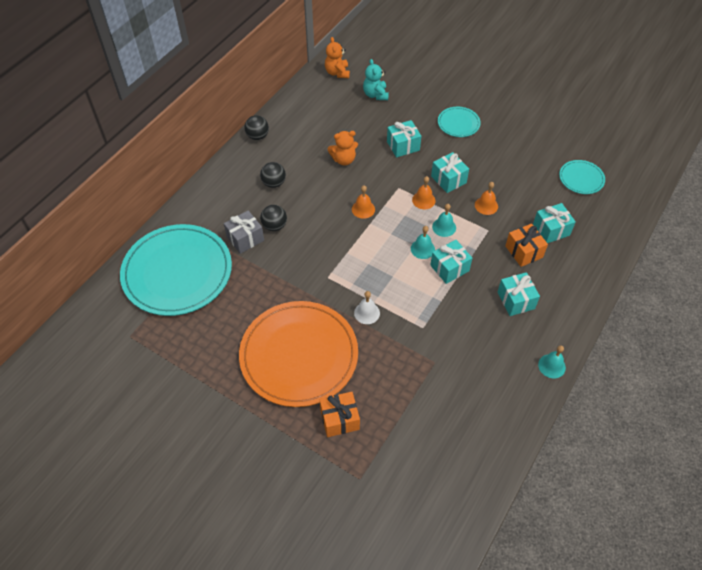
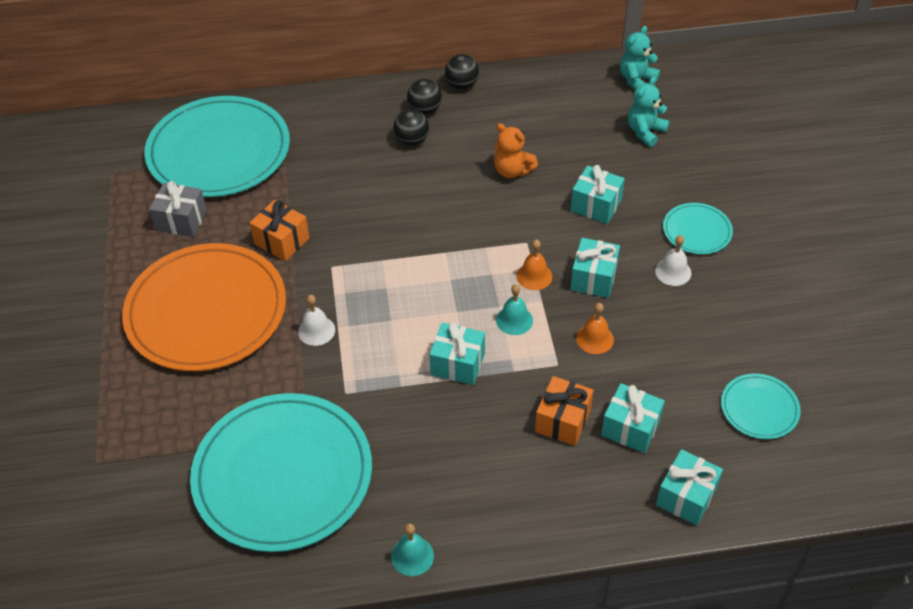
camera: 50 degrees right, 5 degrees down
(245, 238) = (313, 170): grey gift -> grey gift (181, 221)
(274, 226) = (354, 180): black ball -> black ball (425, 110)
(337, 73) = (636, 80): orange teddy bear -> turquoise teddy bear
(339, 419) = (155, 398): orange gift -> orange gift (282, 241)
(363, 209) = (459, 233): orange bell -> none
(422, 249) = (459, 321): turquoise bell -> none
(451, 390) = (283, 475): none -> turquoise plate
(474, 149) = (673, 272): none -> white bell
(516, 300) = (476, 458): turquoise gift -> turquoise gift (686, 496)

